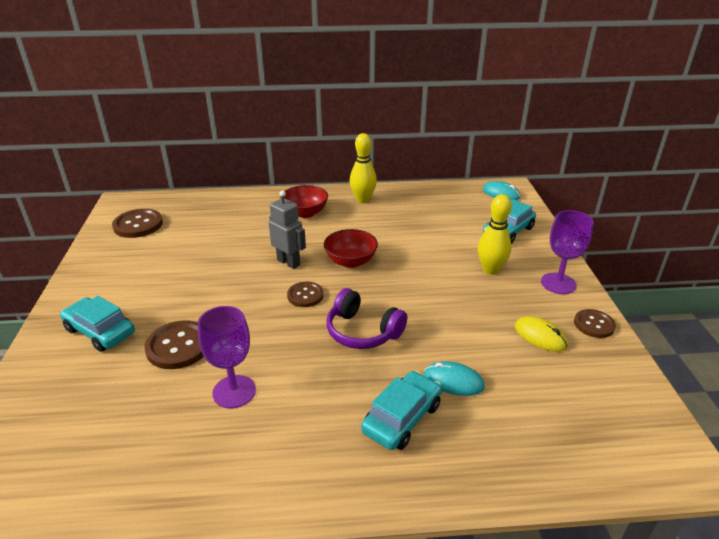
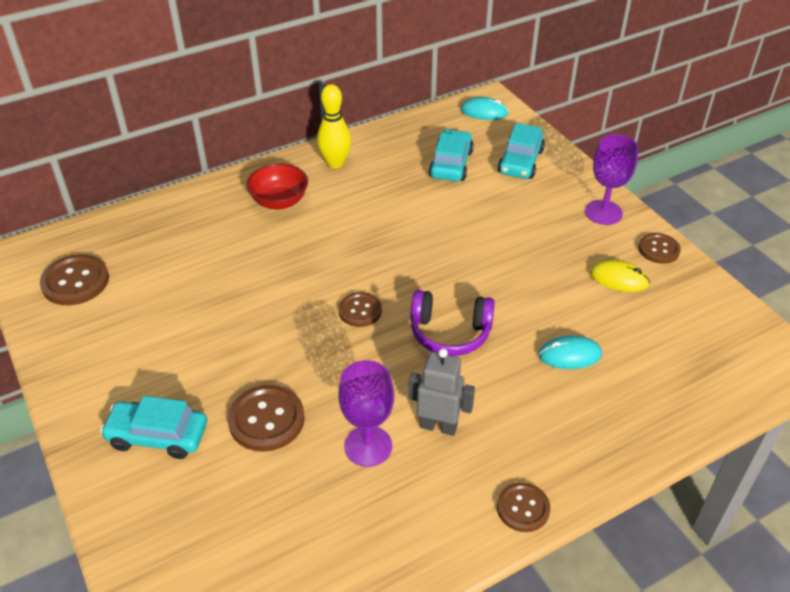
camera: 25 degrees left, 10 degrees up
(289, 262) = (310, 275): grey robot -> grey robot (438, 426)
(320, 492) = (523, 508): none -> brown button
(350, 261) = (379, 252): red bowl -> none
(402, 418) = (547, 410): turquoise car -> turquoise car (451, 164)
(490, 270) = (531, 216): yellow bowling pin -> none

